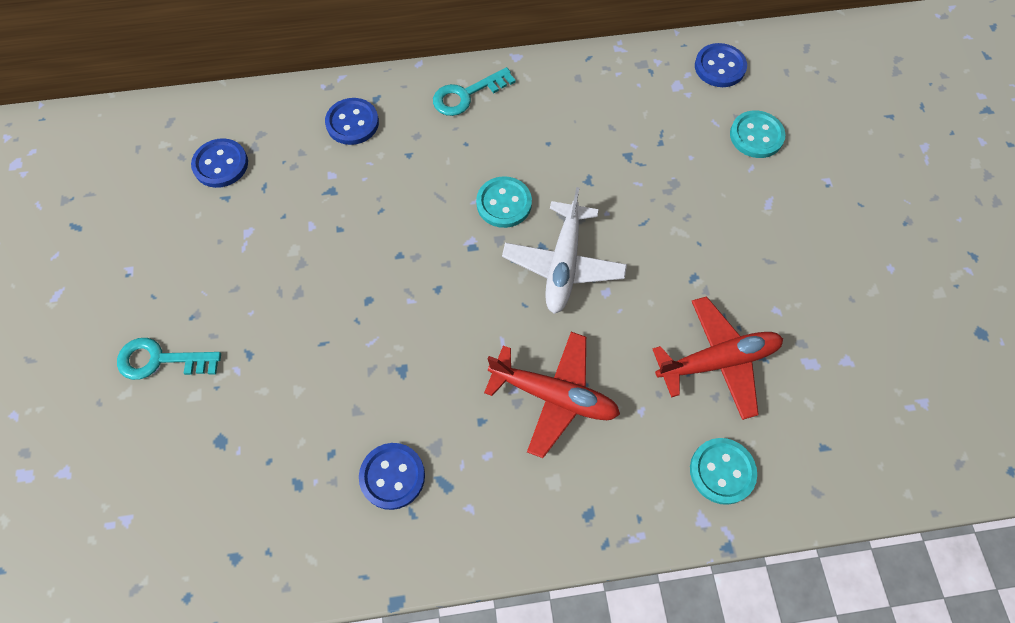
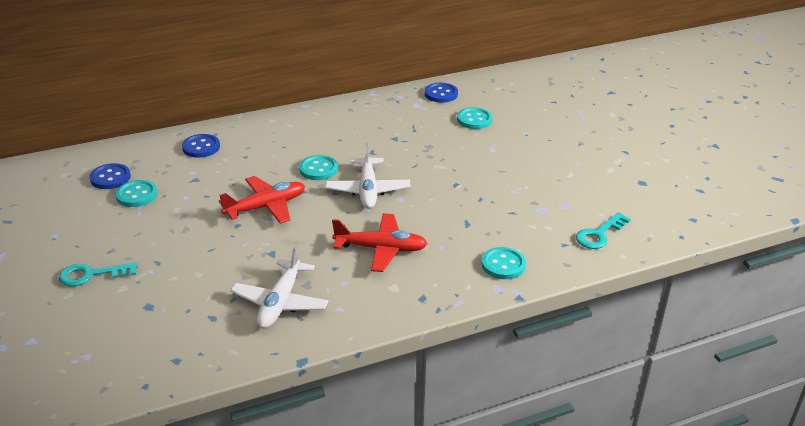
camera: 15 degrees left, 30 degrees down
(248, 208) = (137, 195): none -> turquoise button
(392, 476) = (280, 302): blue button -> white plane
(467, 95) = (277, 125): turquoise key -> turquoise key (599, 234)
(718, 361) = (483, 217): red plane -> red plane (266, 206)

